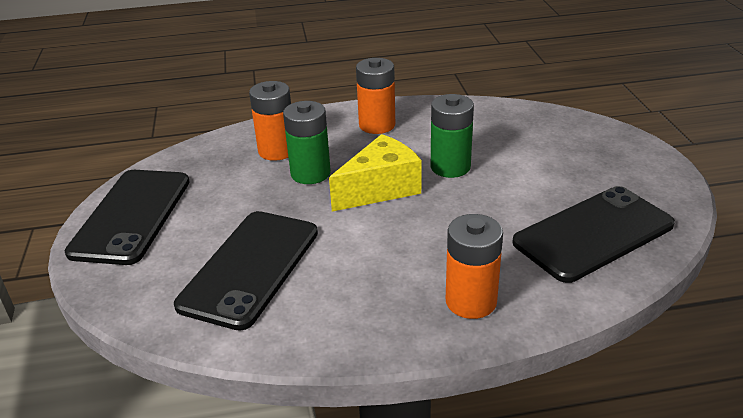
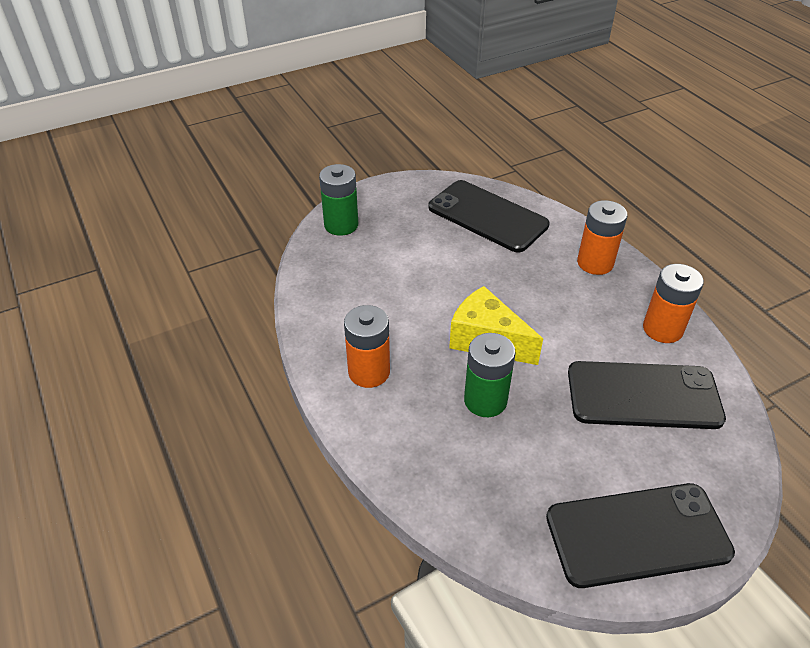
camera: 110 degrees left, 10 degrees up
(277, 151) = (454, 446): orange battery -> orange battery (662, 329)
(450, 167) = (430, 301): green battery -> green battery (341, 225)

